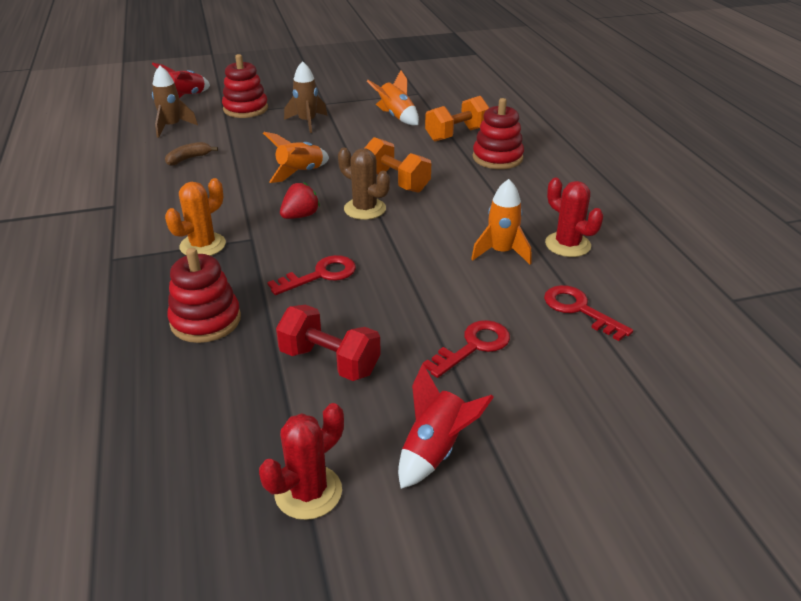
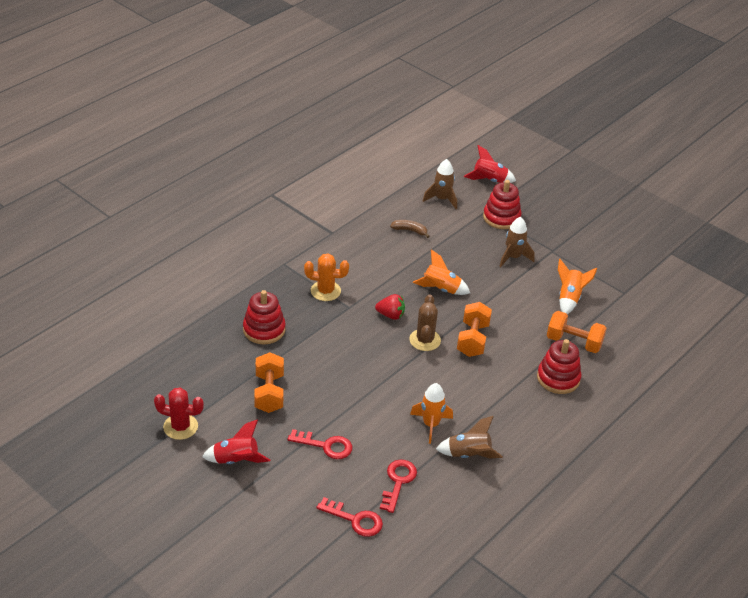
camera: 55 degrees right, 5 degrees up
(320, 275) = (338, 354): red key -> red key (355, 520)
(329, 362) = (269, 393): red dumbbell -> orange dumbbell
(567, 245) = (468, 455): red cactus -> brown rocket

